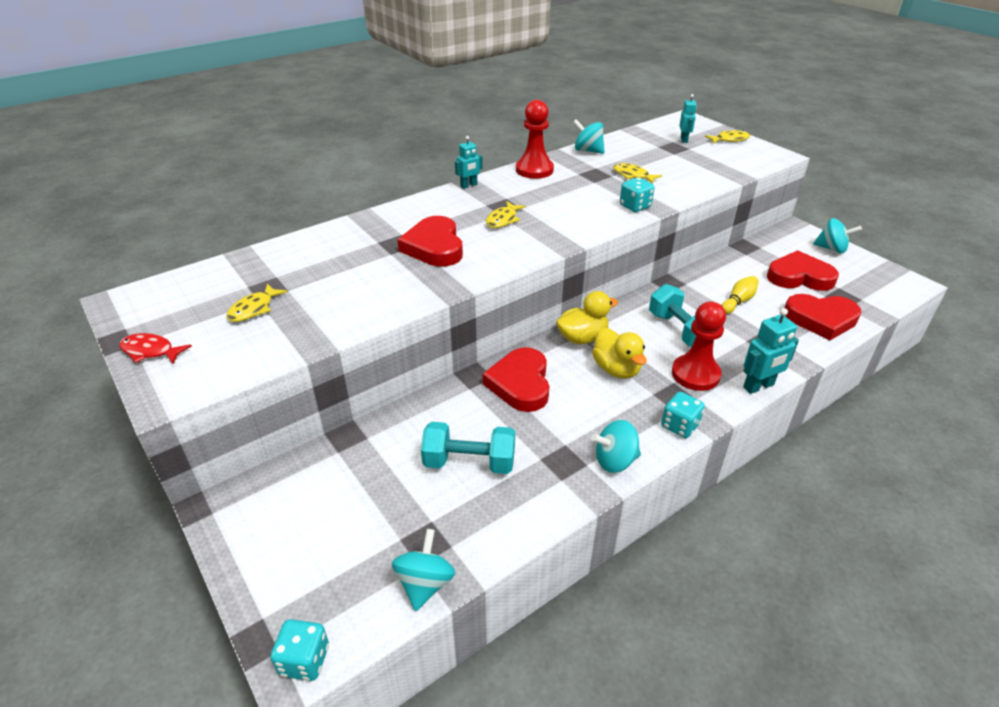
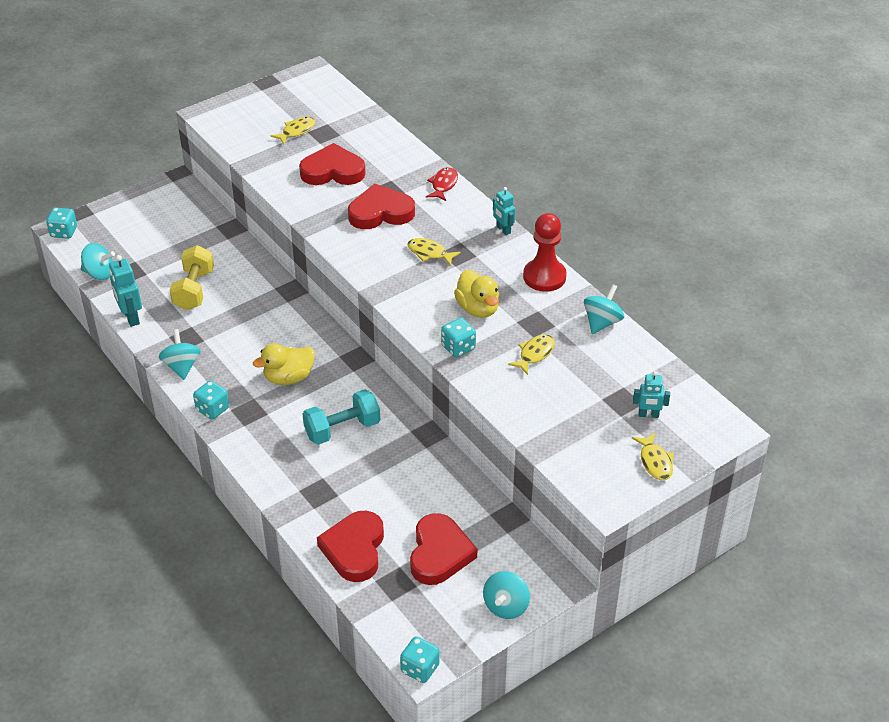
camera: 90 degrees right, 5 degrees up
(151, 351) = (253, 98): red fish -> red fish (443, 185)
(254, 309) = (296, 131): yellow fish -> yellow fish turned 105 degrees clockwise
(469, 462) = (194, 290): turquoise dumbbell -> yellow dumbbell
(520, 383) = (276, 317): red heart -> red heart (333, 171)
(582, 338) = (336, 359): yellow duck -> yellow duck (478, 308)
(695, 374) = (276, 430): red pawn -> none
(738, 301) = (390, 485): yellow bowling pin -> none
(758, 386) = (254, 471): turquoise robot -> turquoise robot (131, 317)
(916, 285) = (420, 668): none -> turquoise dice

